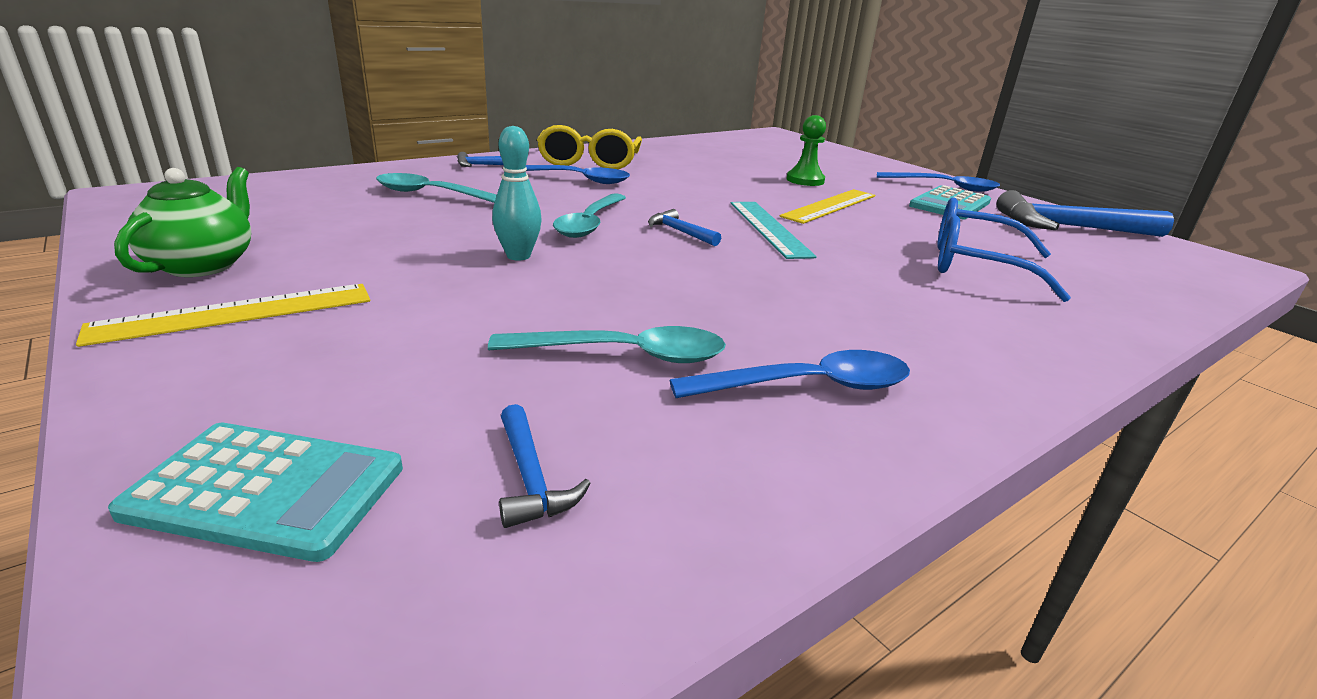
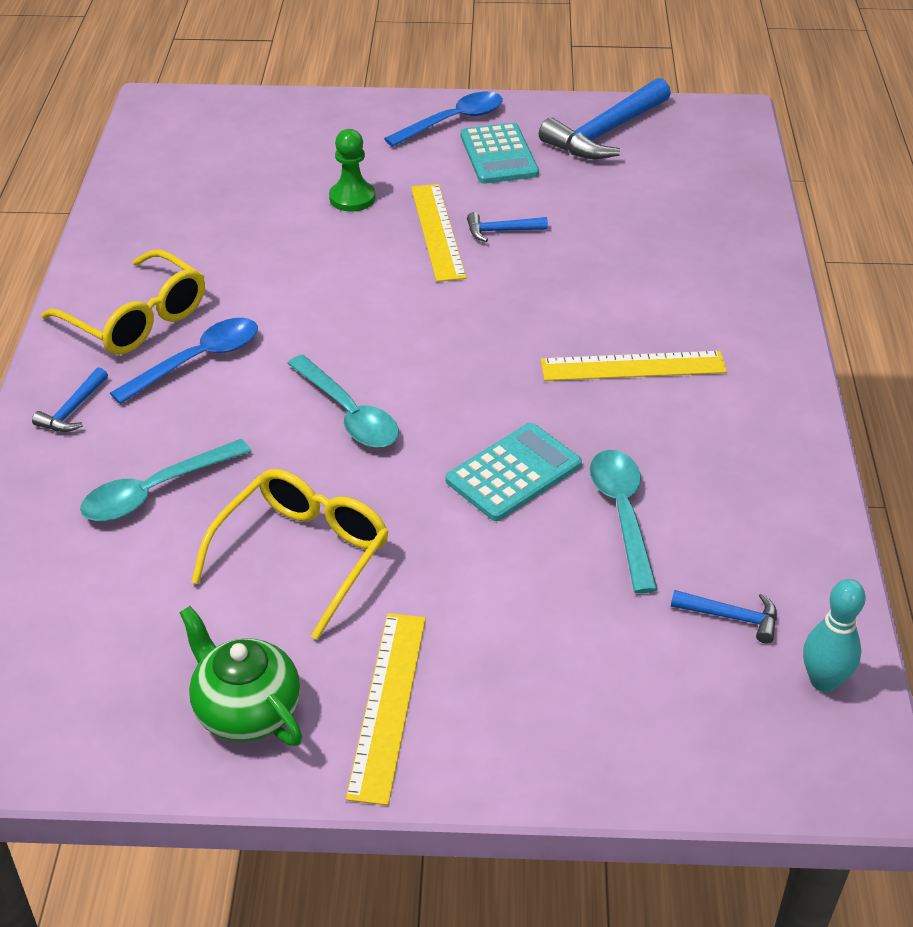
camera: 50 degrees left, 15 degrees up
(267, 490) = (668, 728): turquoise calculator -> turquoise calculator (513, 473)
(410, 243) = (303, 555): none -> yellow glasses
(518, 256) = (394, 495): turquoise bowling pin -> turquoise bowling pin (823, 681)
(625, 354) = (622, 514): turquoise spoon -> turquoise spoon turned 45 degrees counterclockwise
(680, 232) = (421, 366): blue hammer -> blue hammer (501, 231)
(769, 228) = (458, 306): turquoise ruler -> none
(808, 386) = (723, 452): blue spoon -> none
(837, 305) = (633, 366): none -> yellow ruler
(975, 265) = (627, 245): blue glasses -> none

